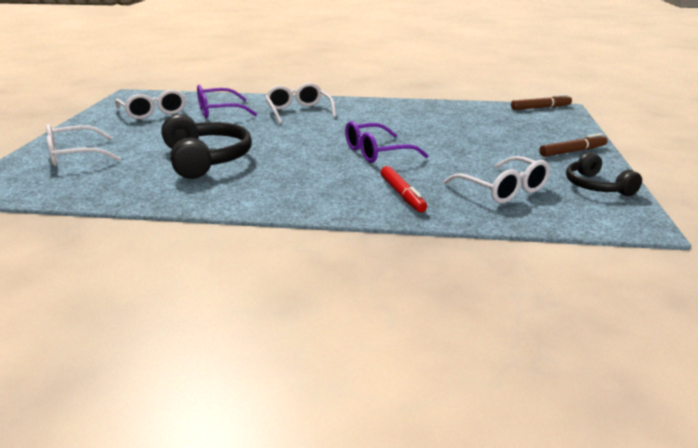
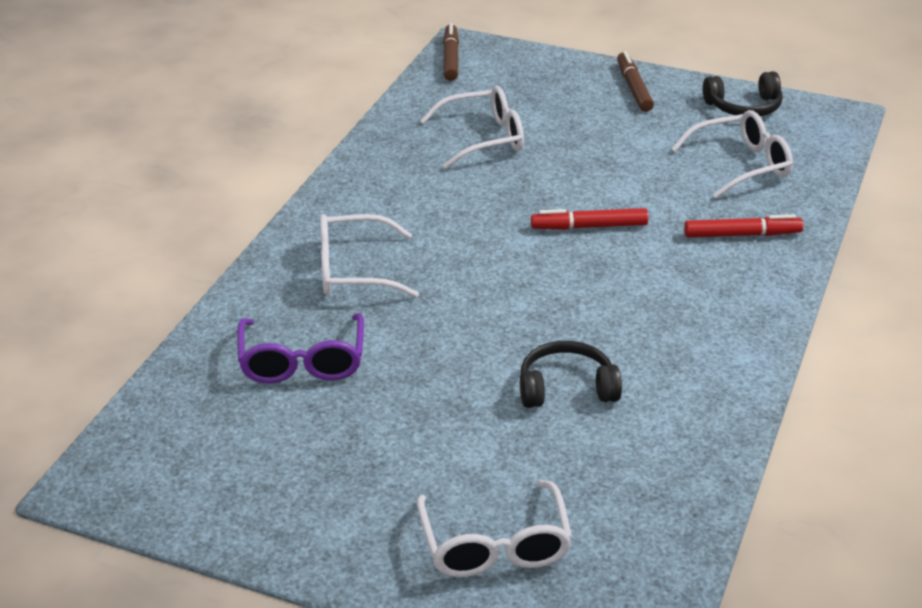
camera: 75 degrees left, 10 degrees up
(153, 112) = (260, 449): white glasses -> white glasses (483, 138)
(205, 159) = (566, 388): black headphones -> black headphones, size x0.61
(377, 152) = (589, 227): purple glasses -> red marker

